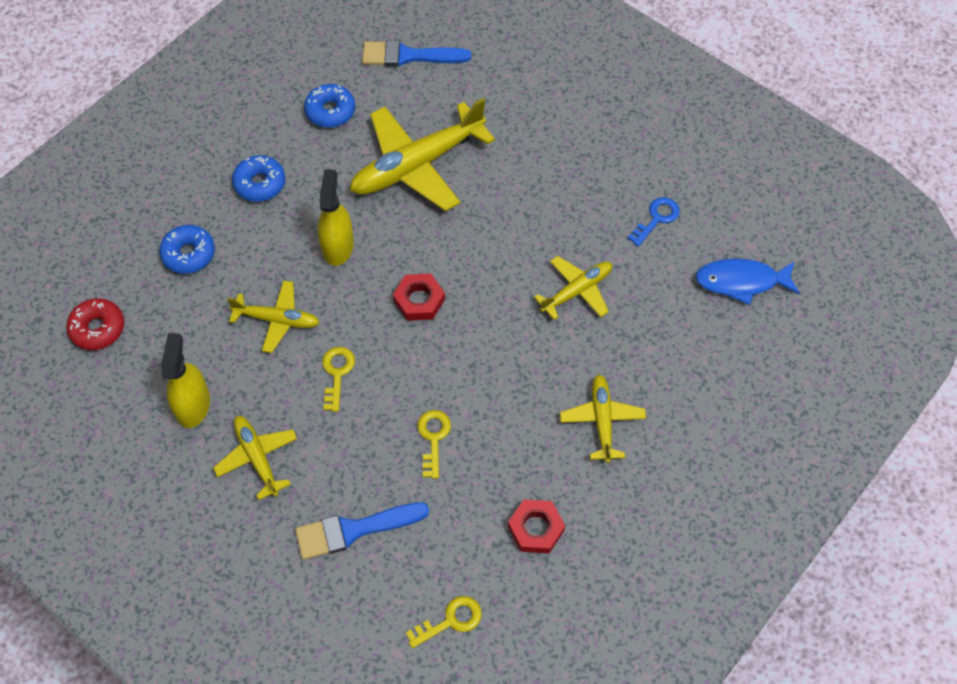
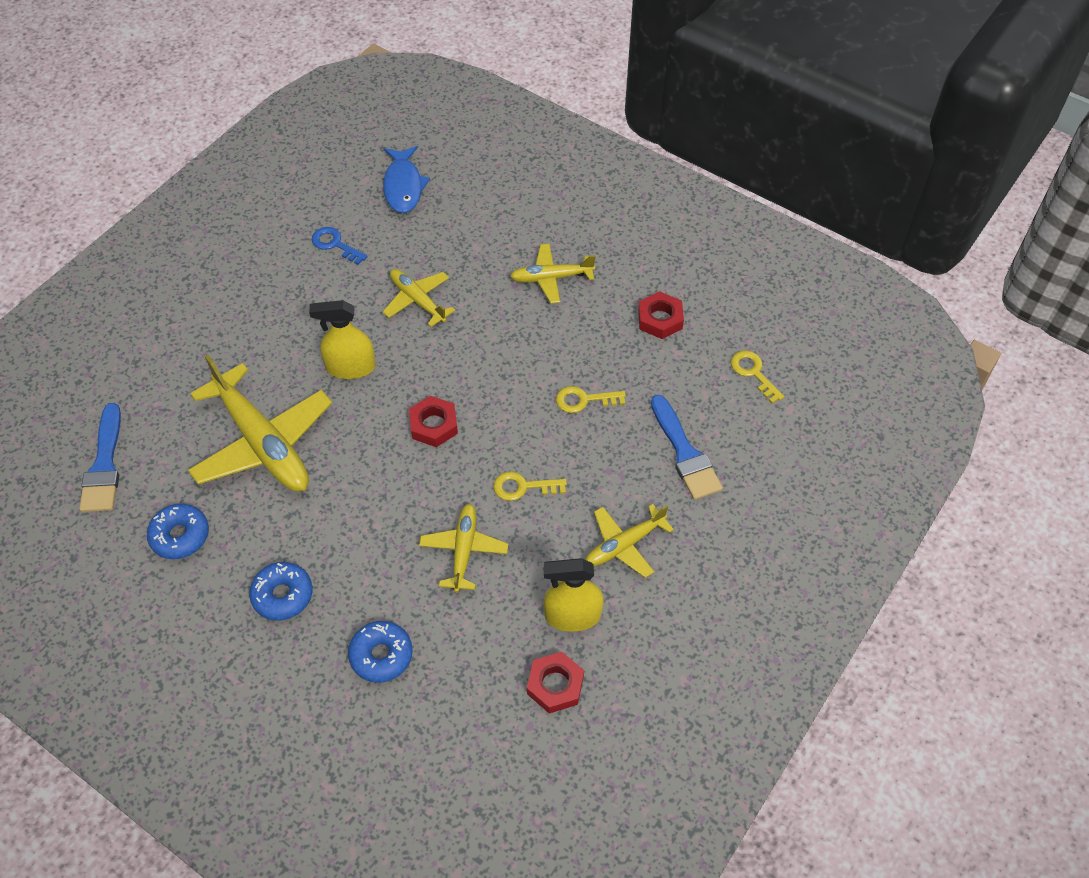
camera: 95 degrees left, 5 degrees down
(98, 328) = (486, 736): red donut -> none
(129, 385) = (555, 685): none -> red nut
(337, 246) = (368, 505): yellow spray bottle -> yellow spray bottle (350, 367)

